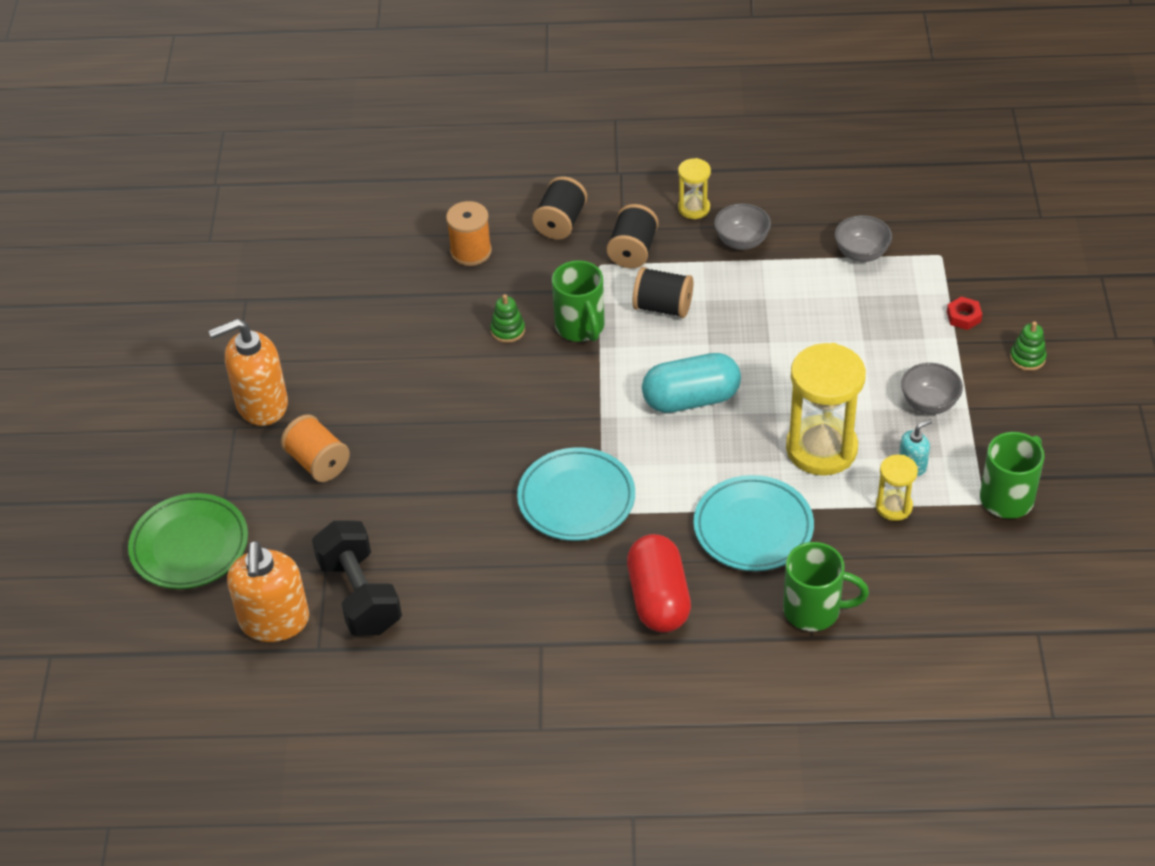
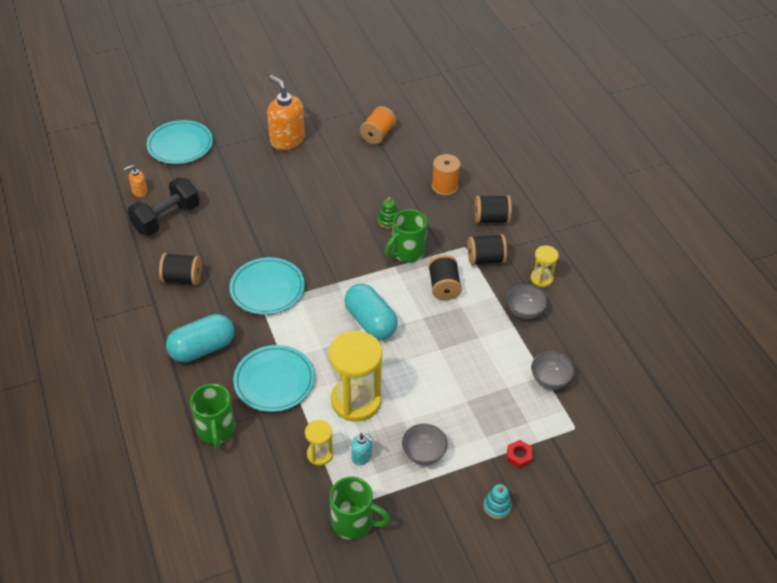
camera: 65 degrees right, 0 degrees up
(189, 546) = (180, 145): green plate -> turquoise plate
(274, 621) = (139, 191): orange soap dispenser -> orange soap dispenser, size x0.48
(318, 462) = (254, 174): orange spool -> orange spool (377, 135)
(505, 598) = (182, 278): none -> black spool
(658, 598) = (202, 348): red capsule -> turquoise capsule
(1027, 358) = (497, 506): green stacking toy -> turquoise stacking toy

